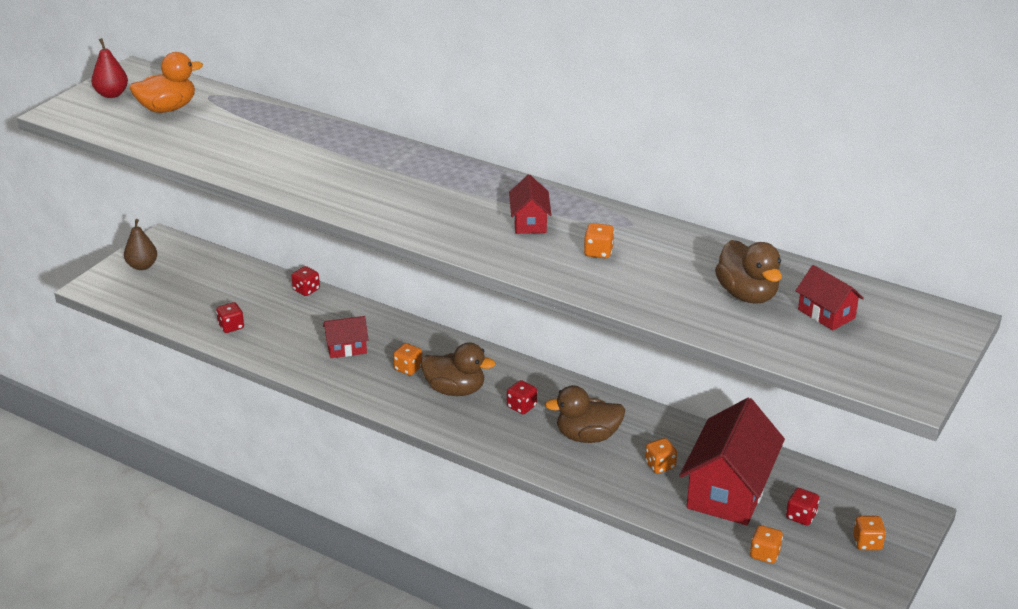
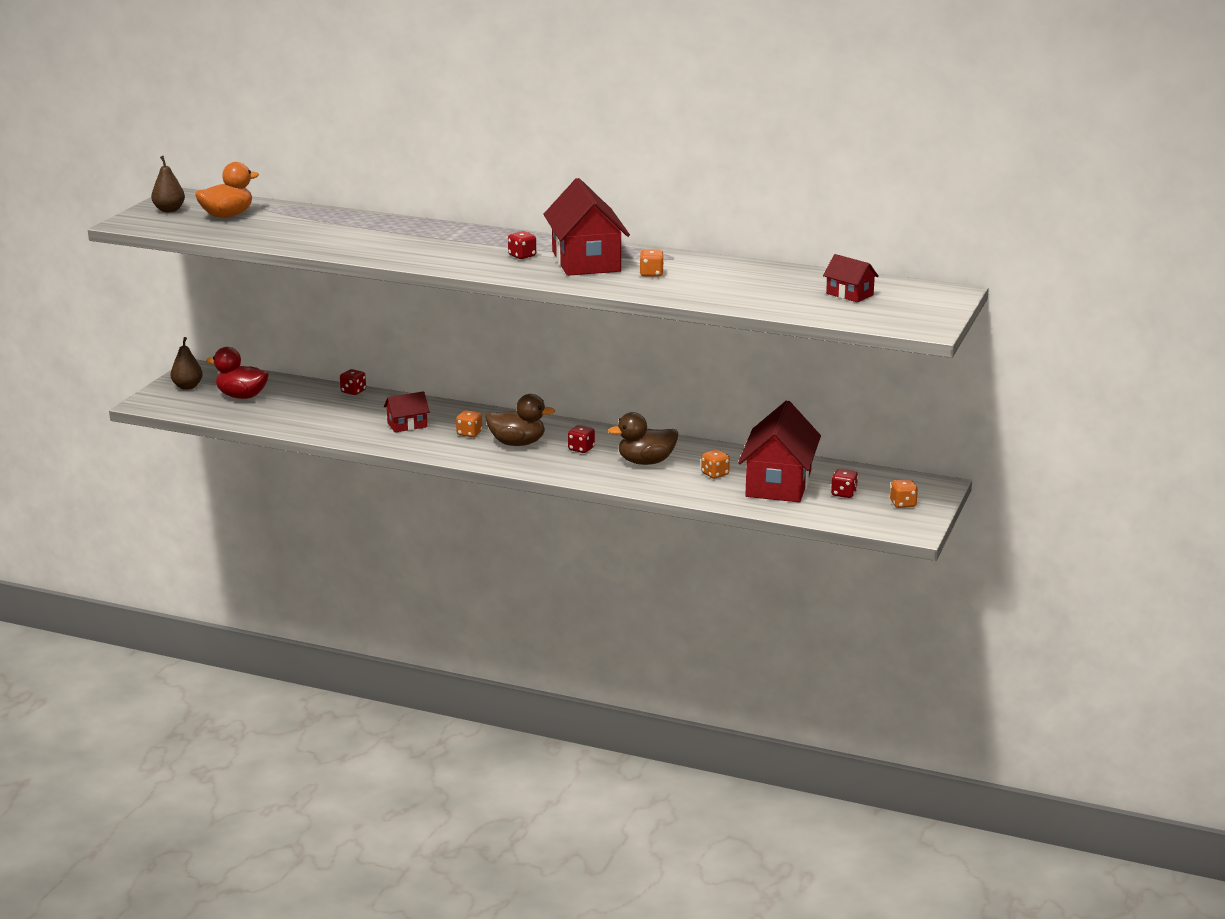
camera: 10 degrees left, 10 degrees down
(112, 94) = (169, 210): red pear -> brown pear
(191, 286) = (241, 396): none -> red duck
(231, 326) = (292, 419): red dice -> red dice (522, 256)
(529, 222) = (586, 261): red house -> red house, size x2.06
(747, 294) = (782, 288): brown duck -> none
(765, 554) = (819, 517): orange dice -> none

